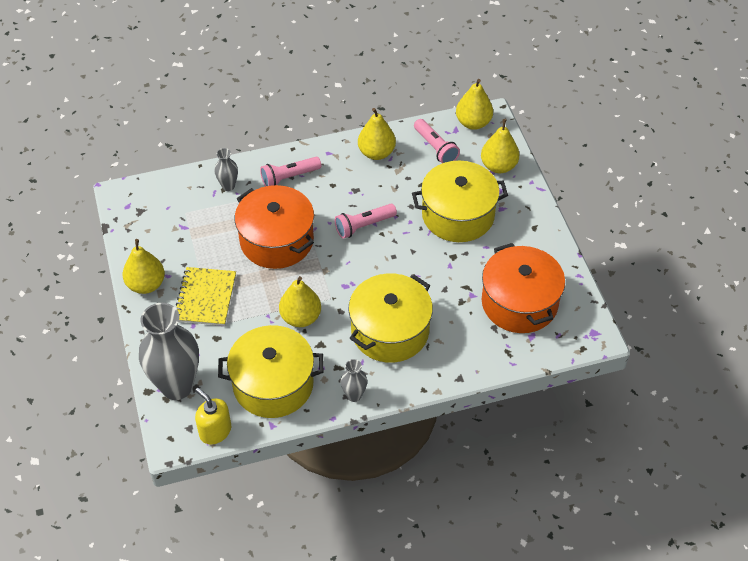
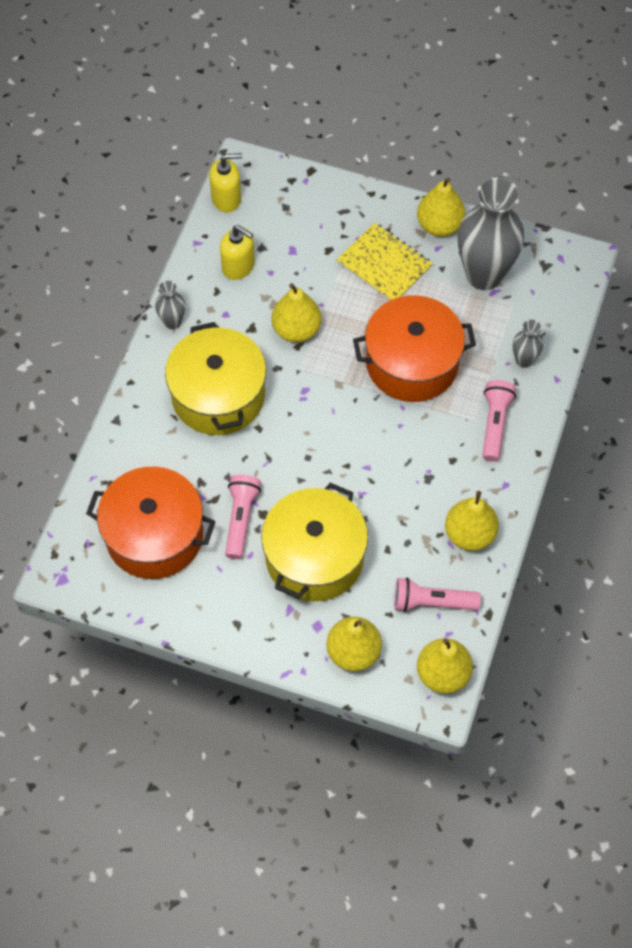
camera: 125 degrees right, 10 degrees up
(177, 386) = (298, 194): grey vase -> grey vase (484, 275)
(273, 384) = (238, 266): yellow pot -> yellow soap dispenser
(364, 226) = (370, 455): pink flashlight -> pink flashlight (241, 519)

